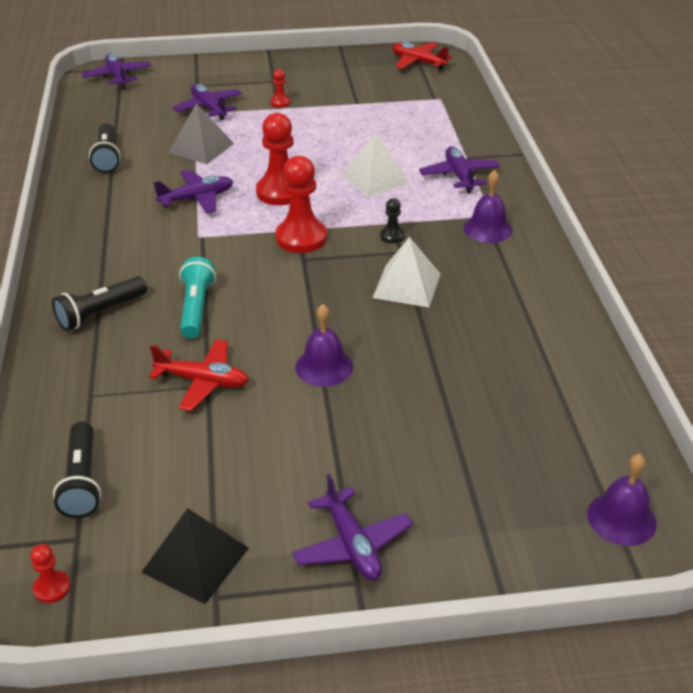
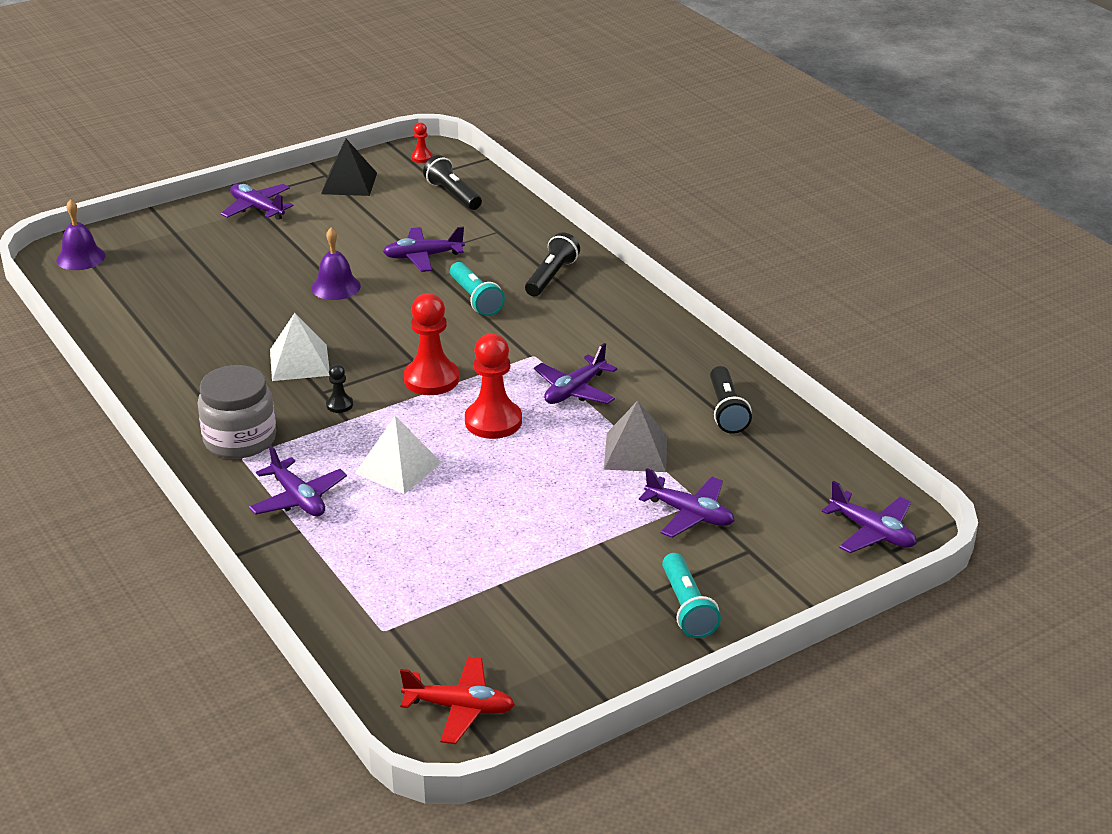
camera: 155 degrees right, 5 degrees down
(107, 157) = (726, 411): black flashlight -> black flashlight turned 150 degrees counterclockwise
(202, 381) = (423, 257): red plane -> purple plane
(262, 71) = (687, 608): none -> turquoise flashlight
(280, 103) = (605, 552): red pawn -> none
(488, 228) = (240, 439): purple bell -> grey jar

